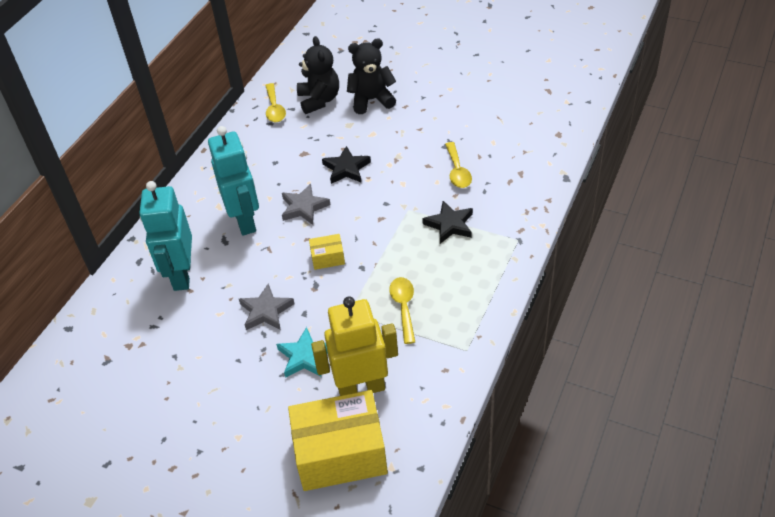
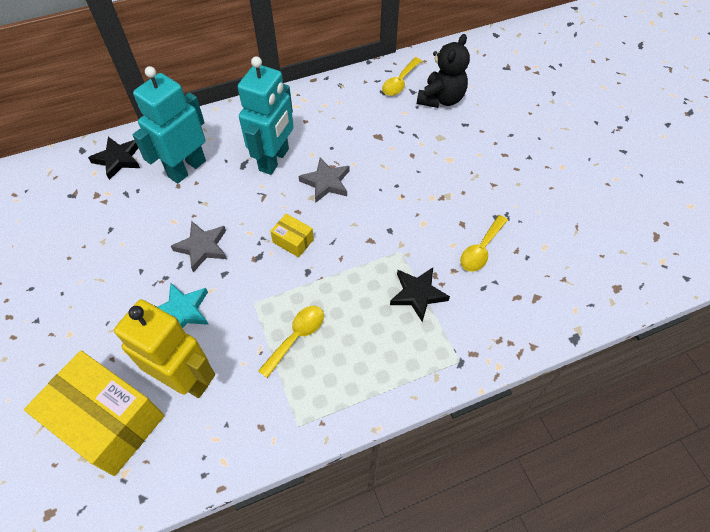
camera: 40 degrees right, 10 degrees up
(346, 168) = (394, 174): black star -> black star (118, 159)
(371, 100) = (482, 129): black teddy bear -> none

